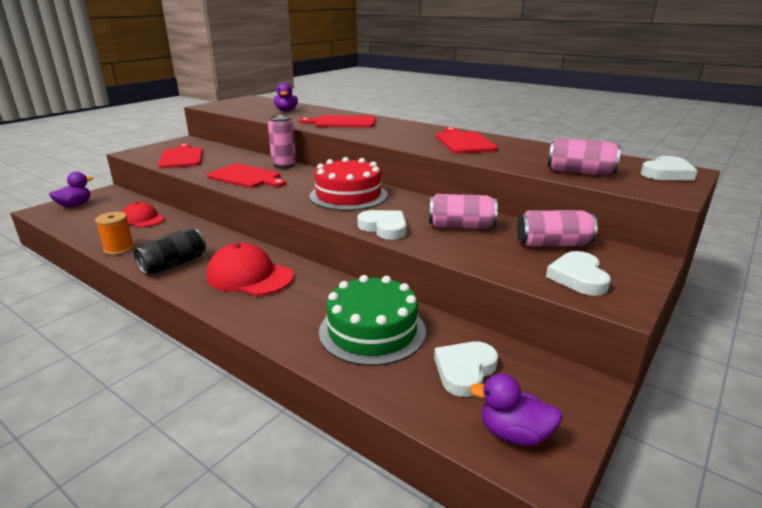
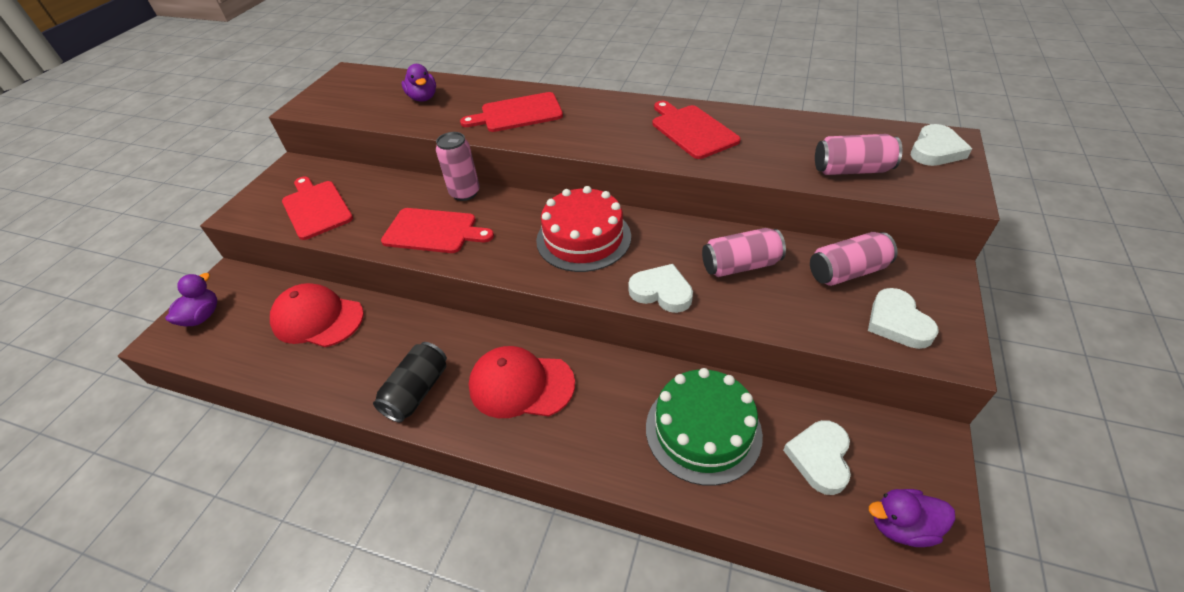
camera: 15 degrees left, 20 degrees up
(119, 249) = (327, 384): orange spool -> none
(143, 219) = (318, 319): red cap -> red cap, size x1.56

